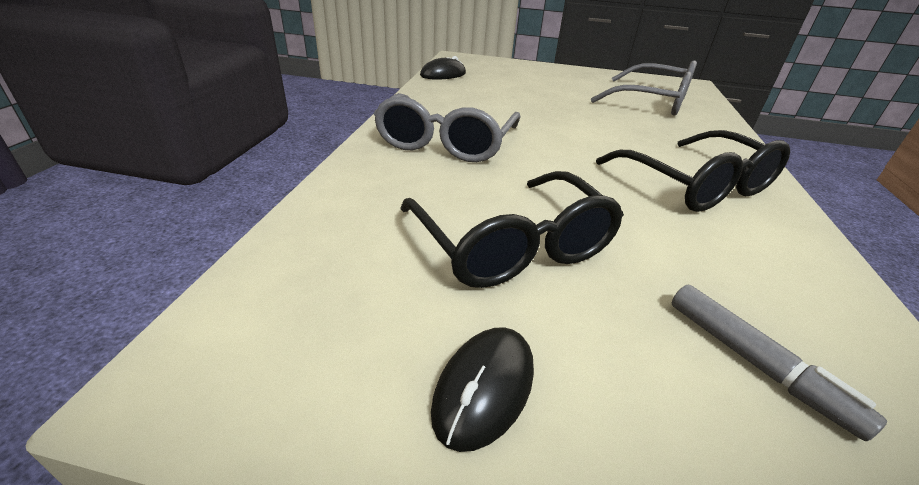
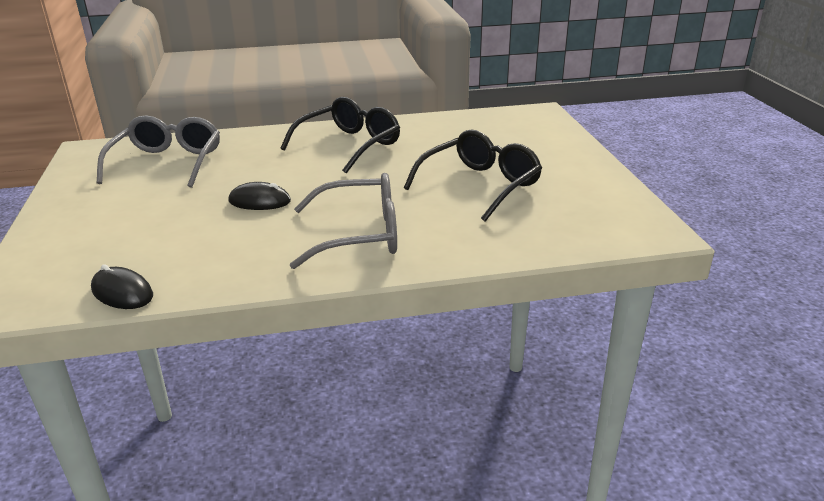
camera: 110 degrees left, 5 degrees down
(484, 388) = (576, 176): black mouse -> black mouse (259, 201)
(755, 364) = (501, 136): grey marker -> none

